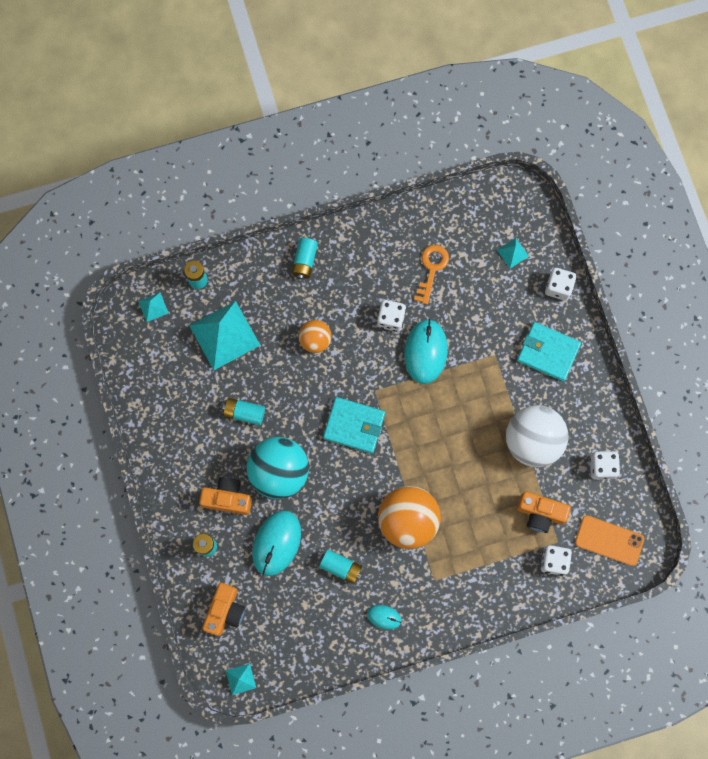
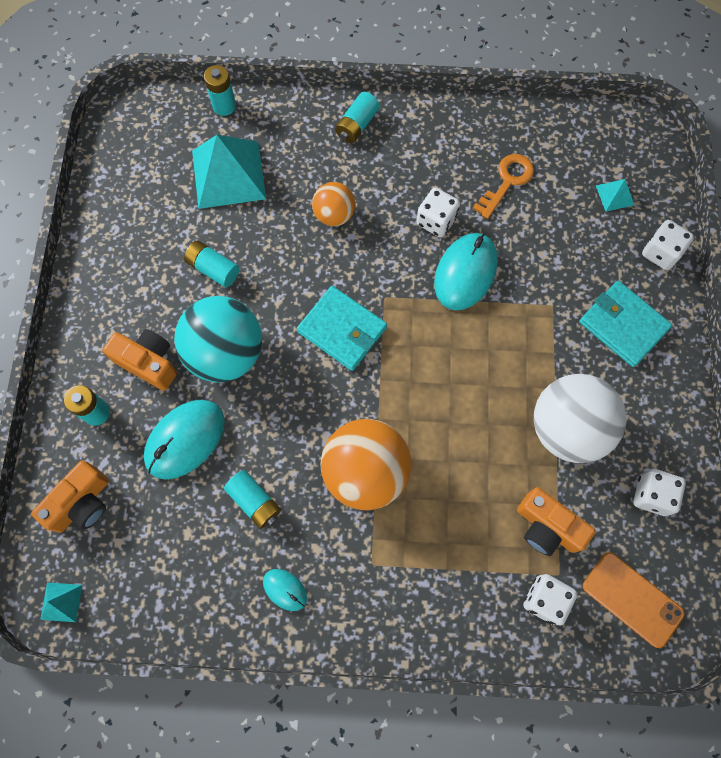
camera: 20 degrees right, 5 degrees down
(153, 307) = (160, 118): turquoise pyramid -> none

